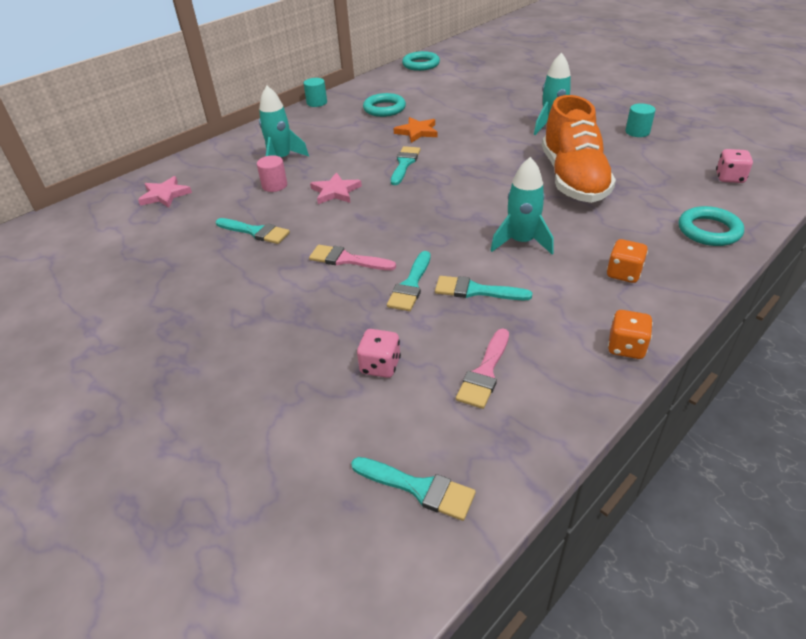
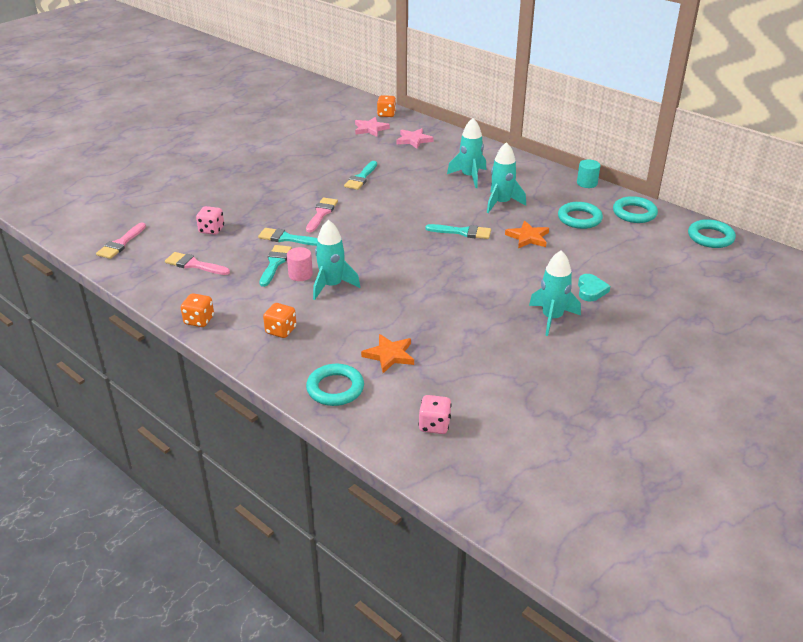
camera: 85 degrees right, 5 degrees down
(67, 217) = (386, 114): none -> orange dice
(274, 185) = (426, 178): pink cylinder -> pink cylinder (300, 274)
(335, 191) = (415, 203): pink star -> pink star (370, 129)
(346, 143) = (501, 203): none -> turquoise rocket
(378, 87) = (634, 213): none -> turquoise ring
(419, 488) = (121, 243): turquoise brush -> pink brush
(506, 109) = (591, 290): none -> turquoise heart
(573, 179) = (433, 321): orange shoe -> none
(637, 132) = (543, 377): turquoise cylinder -> none
(639, 201) = (389, 355): none -> orange star

